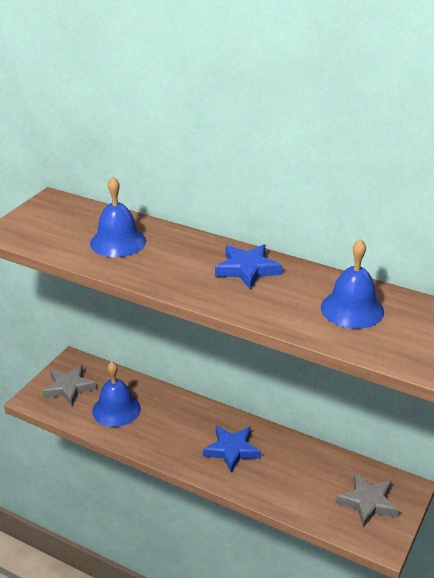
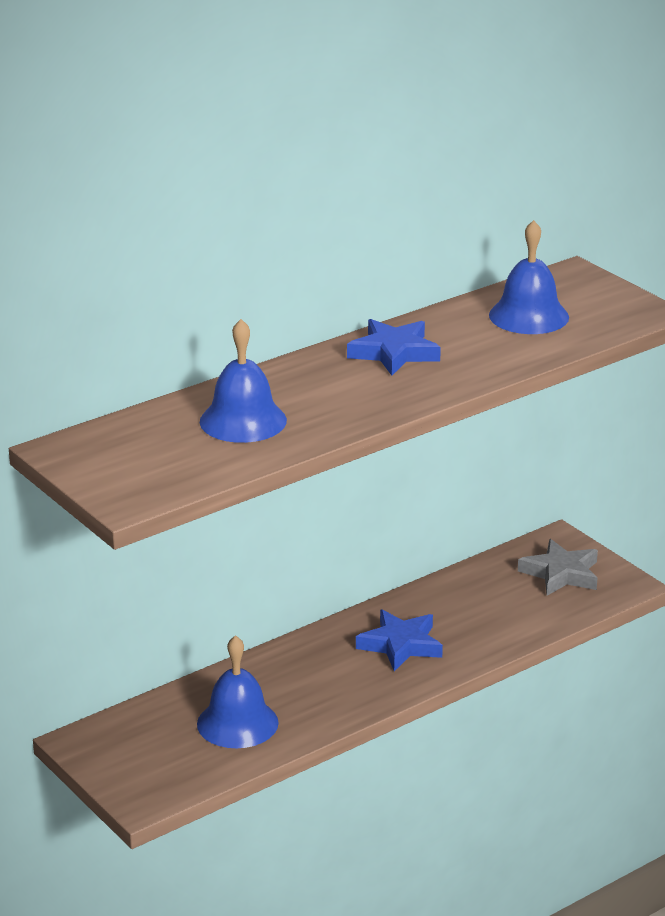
camera: 65 degrees left, 5 degrees down
(69, 388) = (147, 758): grey star -> none

